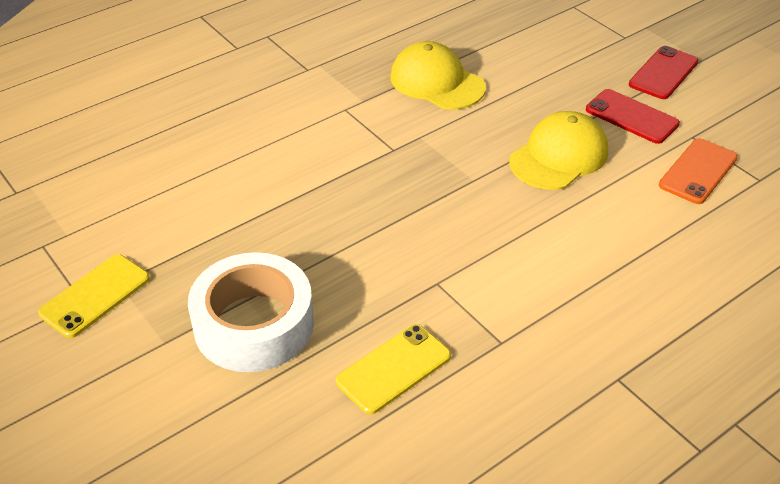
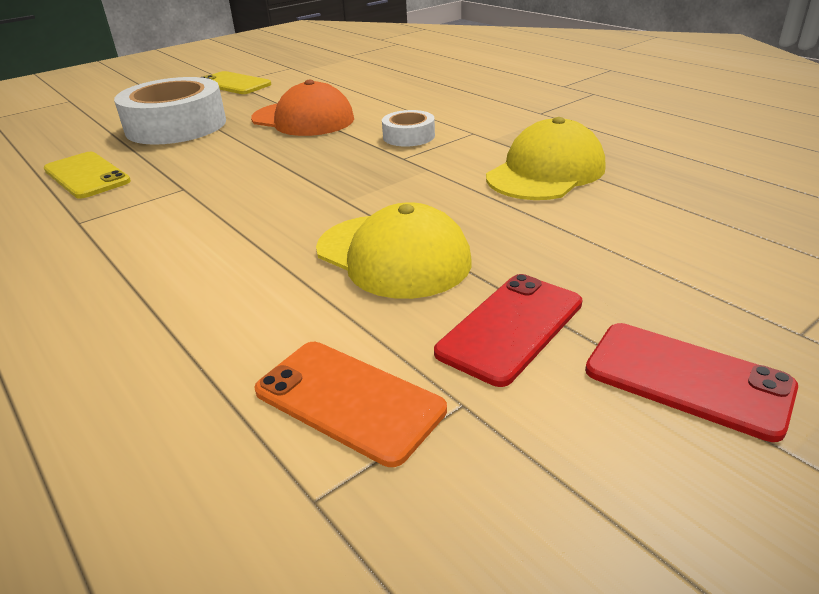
camera: 90 degrees right, 10 degrees down
(270, 217) = (303, 119): none -> orange cap
(344, 145) = (408, 136): none -> white tape

